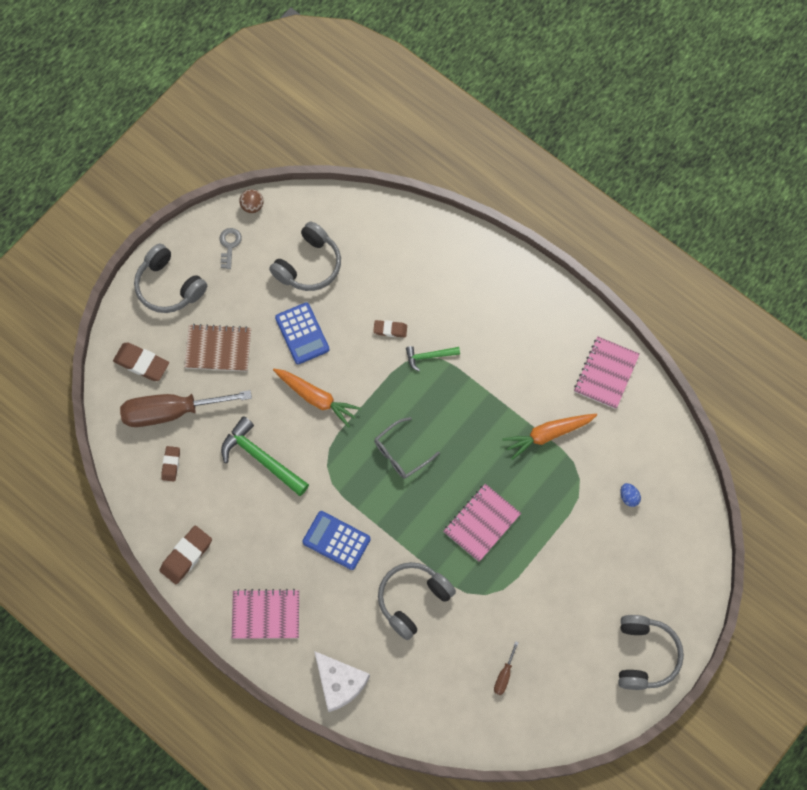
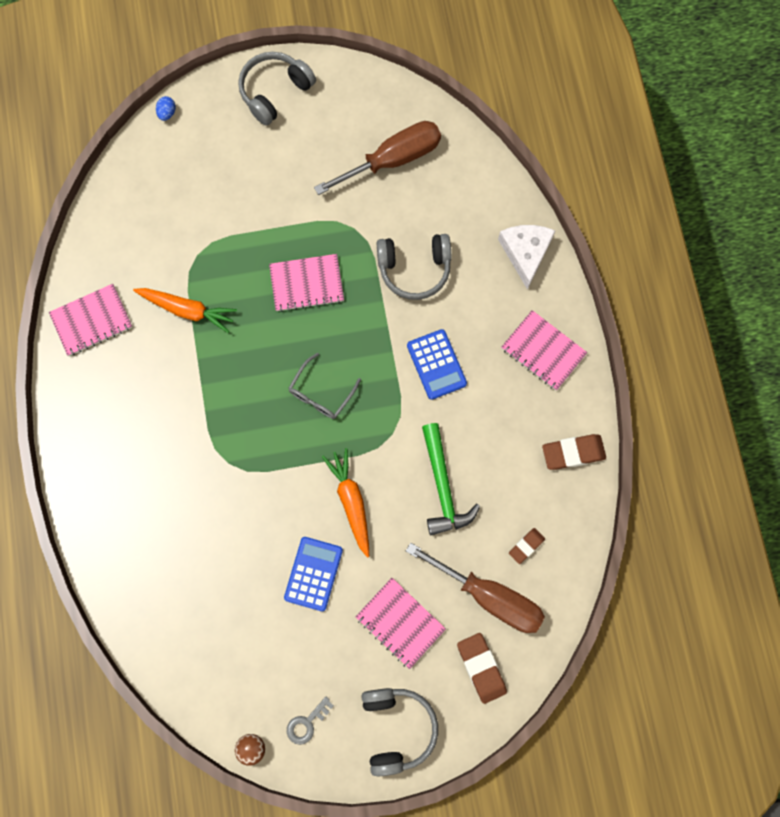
camera: 140 degrees left, 5 degrees up
(218, 349) = (400, 623): brown notebook -> pink notebook
(309, 265) = (251, 638): grey headphones -> none
(390, 330) = (233, 511): brown eraser -> none
(401, 453) = (321, 393): grey glasses -> grey glasses turned 120 degrees clockwise
(429, 356) = (222, 458): green hammer -> none
(504, 675) = (393, 160): brown screwdriver -> brown screwdriver, size x2.46
(629, 497) = (173, 210): blue egg -> blue egg (167, 113)

